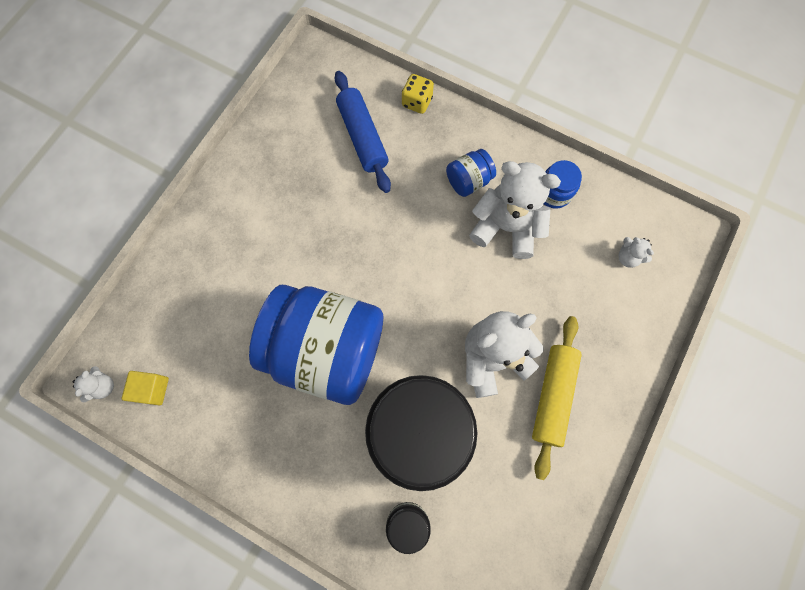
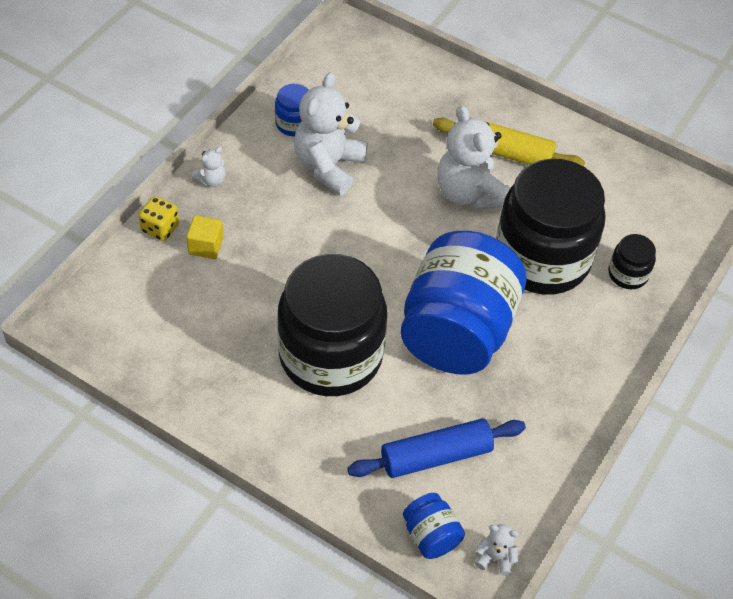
camera: 90 degrees left, 20 degrees down
(152, 389) = (499, 504): yellow cube -> yellow cube (206, 246)
(296, 244) = (330, 355): none -> black jar
(362, 137) = (198, 284): blue rolling pin -> blue rolling pin (436, 456)
(468, 181) = (270, 192): blue jar -> blue jar (431, 536)
(628, 257) = (370, 79): white teddy bear -> white teddy bear (211, 180)

